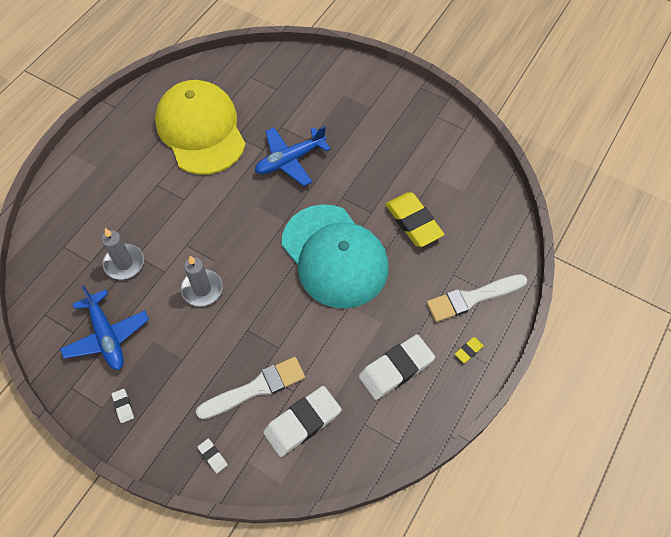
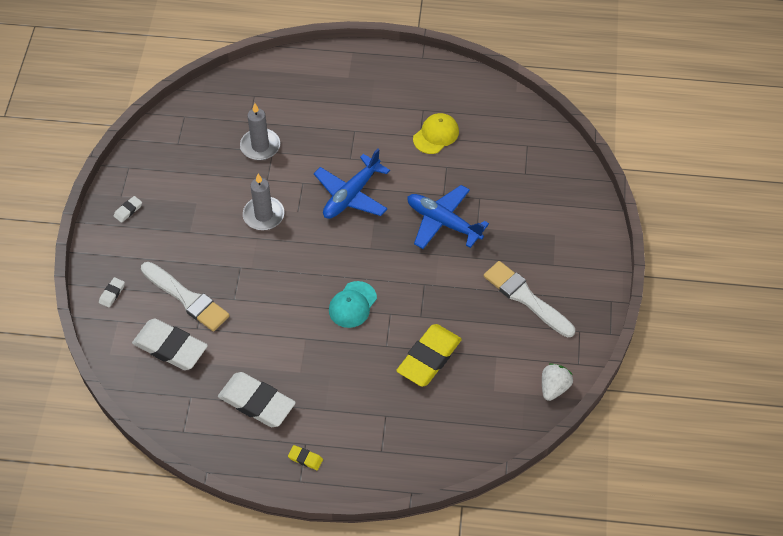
camera: 65 degrees right, 5 degrees down
(107, 336) = (185, 168): blue plane -> blue plane (351, 195)
(201, 130) = (436, 135): yellow cap -> yellow cap, size x0.42
(334, 256) = (352, 305): turquoise cap -> turquoise cap, size x0.42
(472, 298) = (366, 442): white brush -> white brush (526, 298)
(478, 152) = (554, 388): none -> white strawberry

